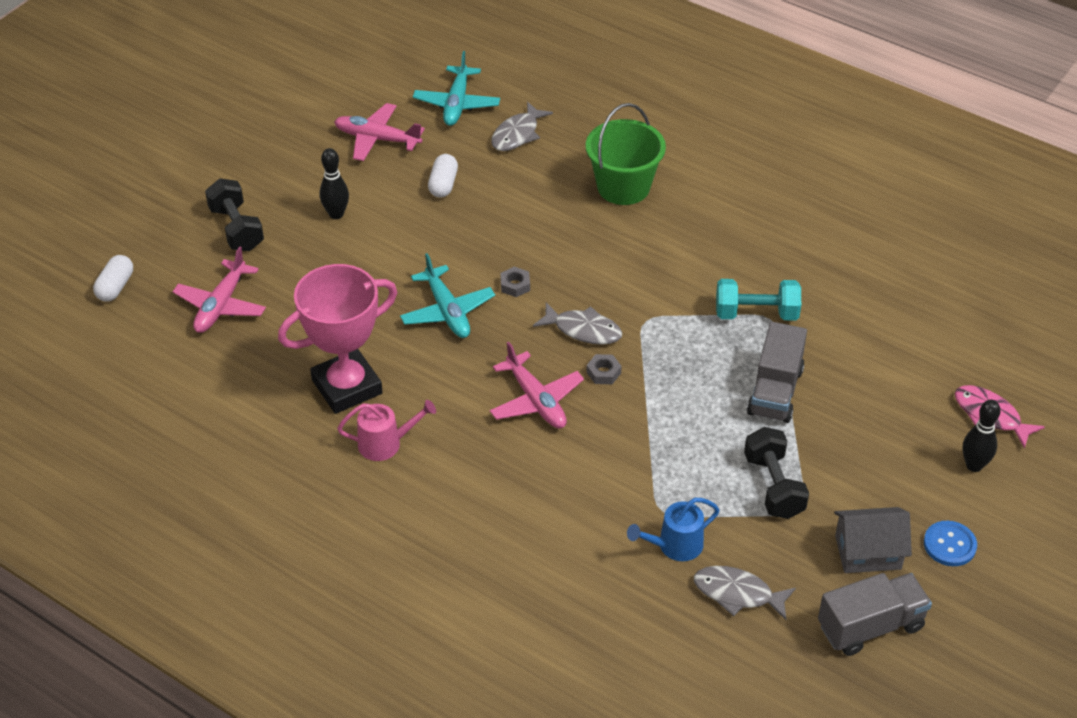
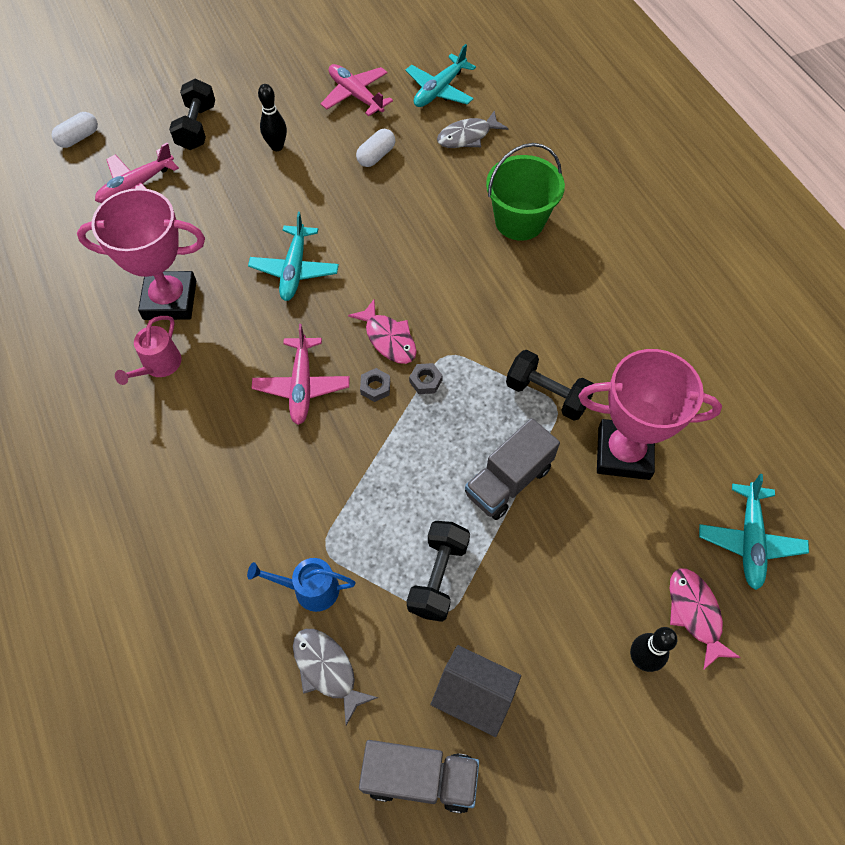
camera: 30 degrees right, 15 degrees up
(385, 443) = (159, 365): pink watering can -> pink watering can turned 90 degrees clockwise
(515, 285) = (364, 271): grey nut -> grey nut (425, 381)
(583, 330) = (388, 339): grey fish -> pink fish
(756, 314) = (547, 395): turquoise dumbbell -> black dumbbell
(851, 329) = (623, 453): none -> pink trophy
(949, 545) = (557, 733): blue button -> none
(993, 347) = (749, 541): none -> turquoise plane

